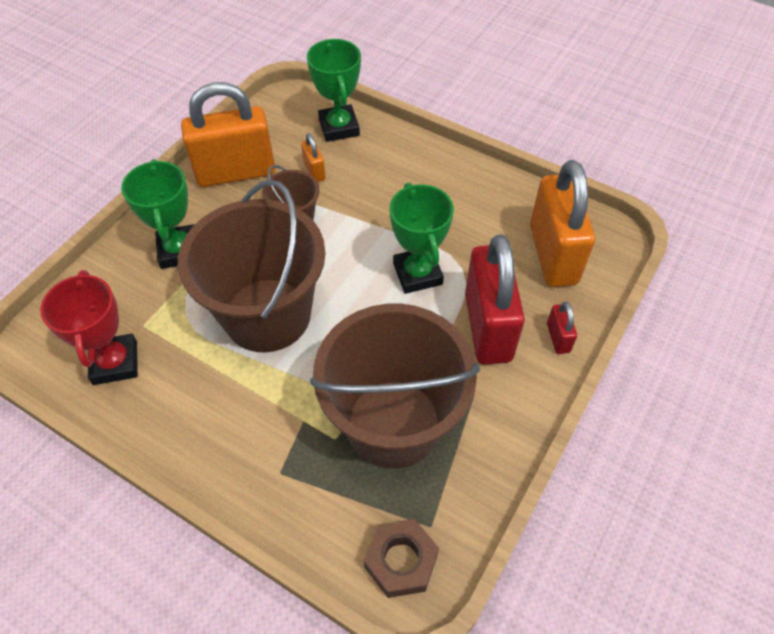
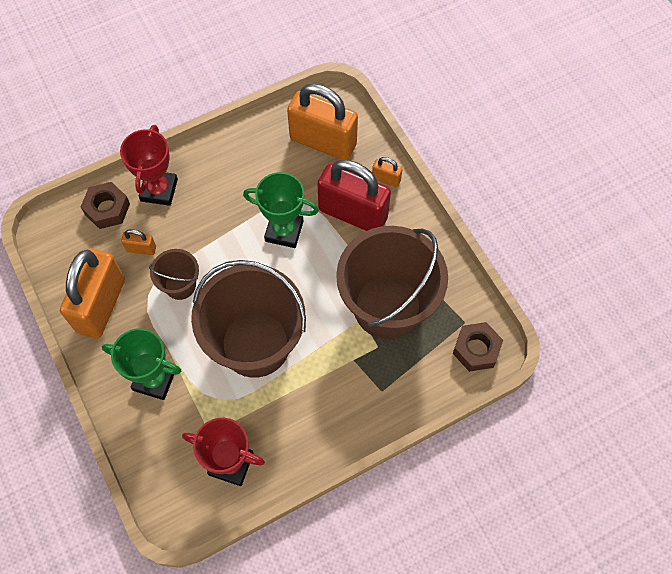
camera: 60 degrees left, 10 degrees up
(339, 127) = (107, 209): green trophy -> brown nut
(387, 152) = (159, 190): none -> red trophy
(558, 338) = (386, 179): red padlock -> orange padlock

